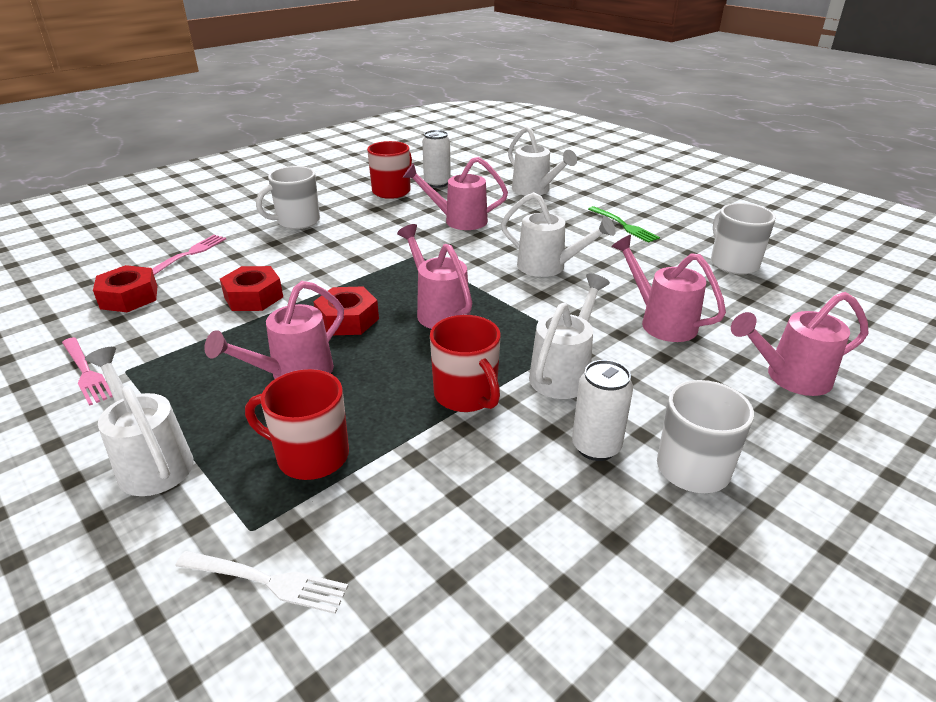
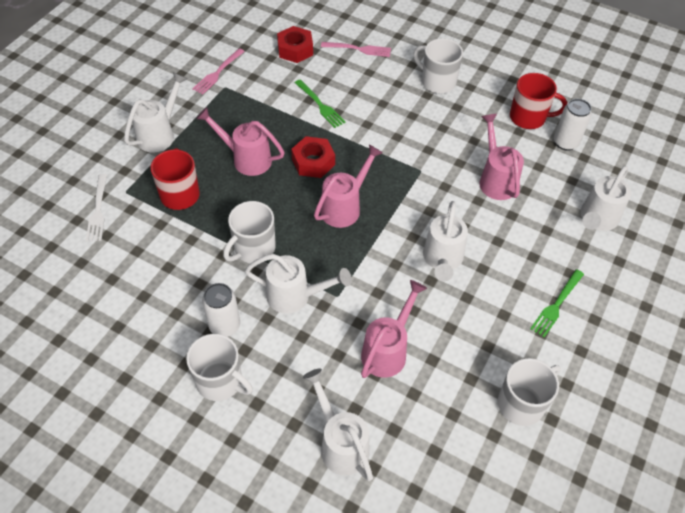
camera: 70 degrees right, 20 degrees up
(253, 297) = (320, 105): red nut -> green fork
(466, 395) = (253, 248): red mug -> white mug
(789, 377) = (340, 443): pink watering can -> white watering can

